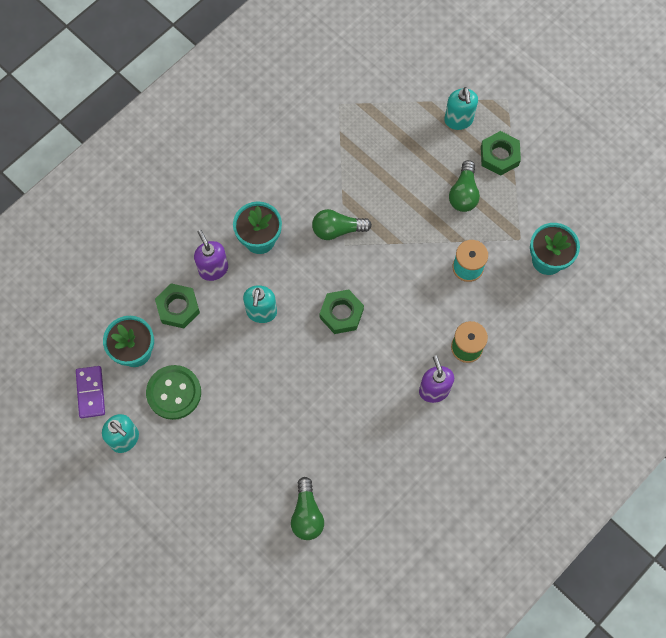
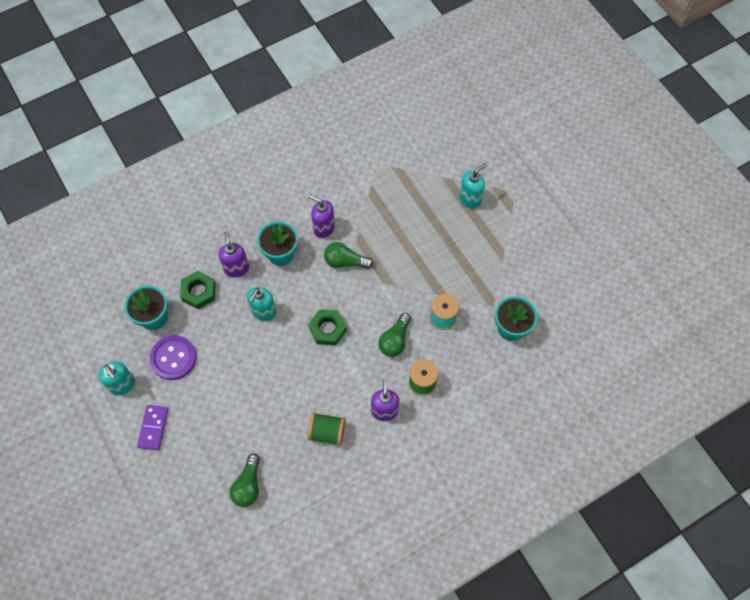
camera: 15 degrees right, 5 degrees down
(91, 392) = (108, 341): purple domino -> purple domino (153, 428)
(174, 393) = (173, 358): green button -> purple button
(300, 196) = (323, 228): none -> purple soap dispenser
(377, 431) = (327, 432): none -> green spool
(458, 120) = (470, 199): turquoise soap dispenser -> turquoise soap dispenser turned 135 degrees counterclockwise
(463, 193) = (457, 258): green light bulb -> green light bulb (395, 340)
(499, 156) = (495, 235): green nut -> none

